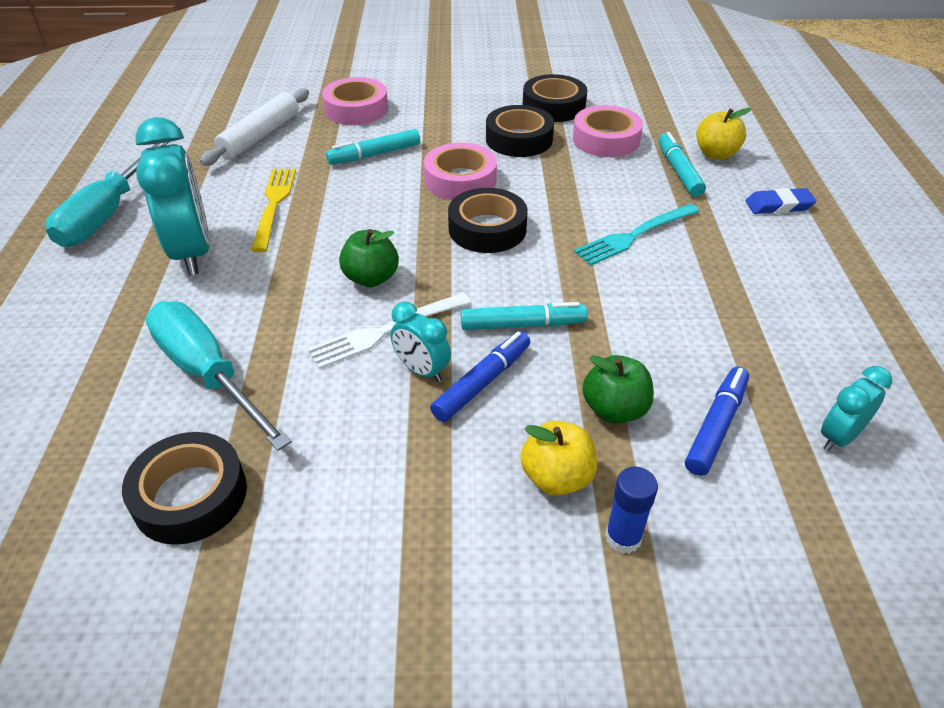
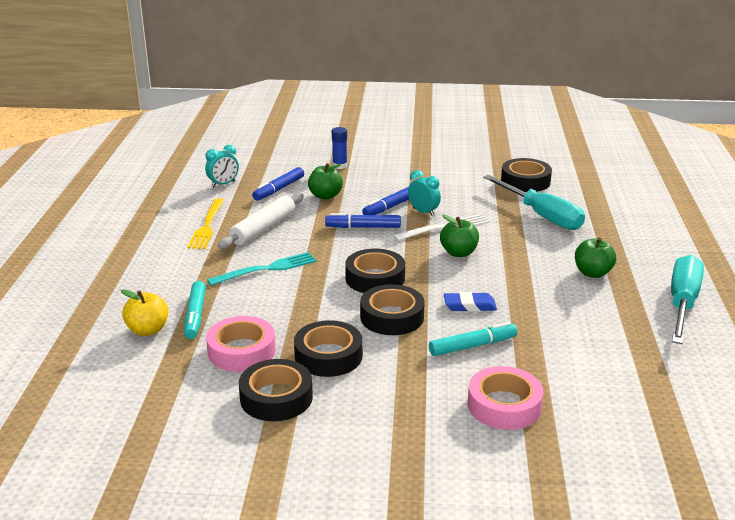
camera: 175 degrees left, 15 degrees down
(192, 252) = (592, 273): turquoise clock -> green apple
(260, 136) = (597, 374): white rolling pin -> white rolling pin (263, 228)
(274, 205) = (548, 304): yellow fork -> yellow fork (207, 226)
(460, 180) = (392, 317): pink tape -> black tape
(522, 324) = (363, 227): turquoise marker -> blue marker
(556, 477) = (361, 179): yellow apple -> none
(779, 205) = (139, 284): blue eraser -> blue eraser (469, 305)

